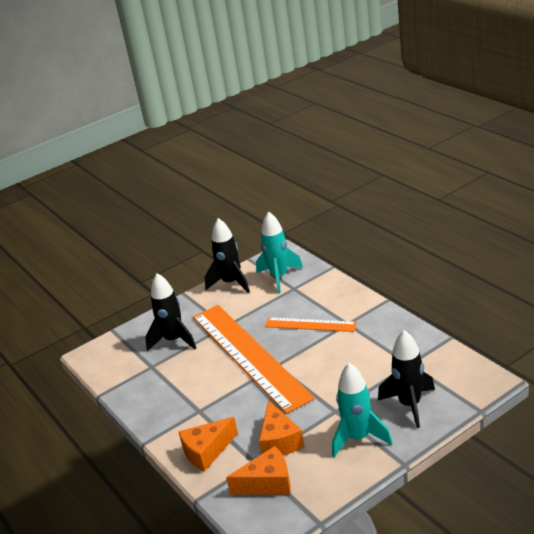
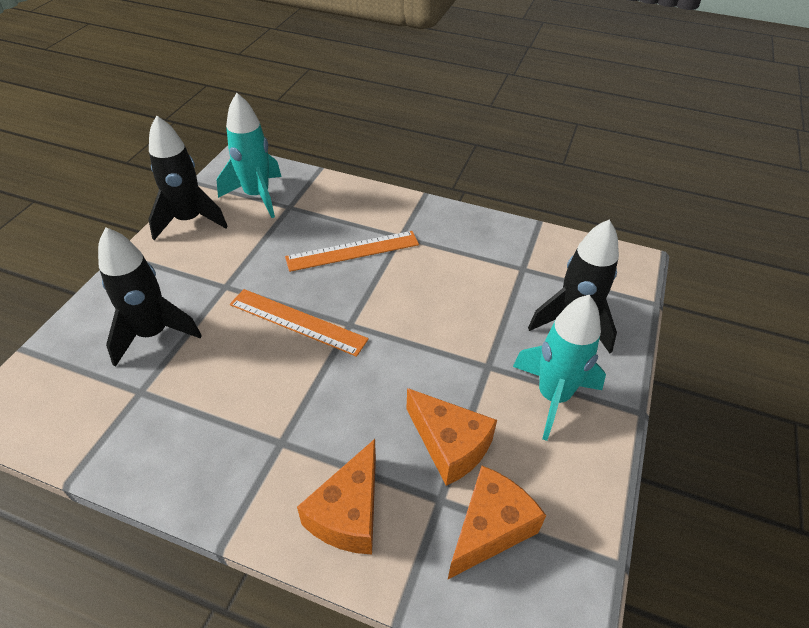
camera: 40 degrees left, 15 degrees up
(249, 355) = (297, 322): orange ruler -> orange ruler, size x0.49

